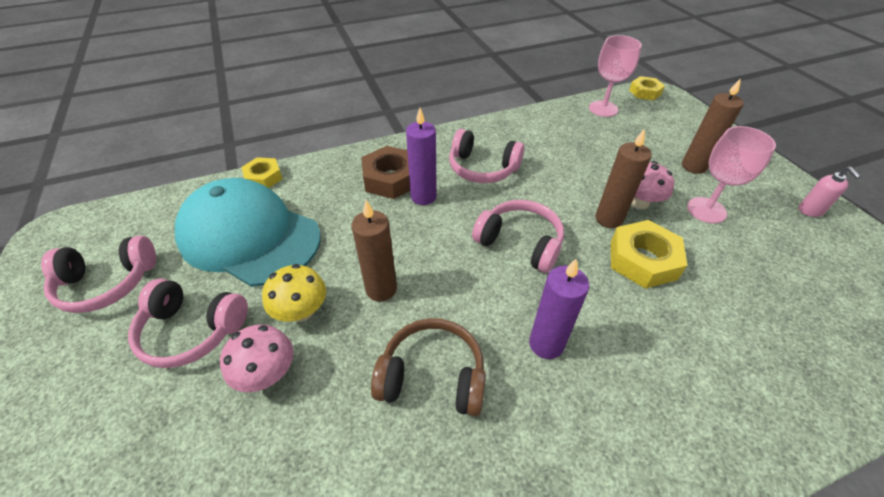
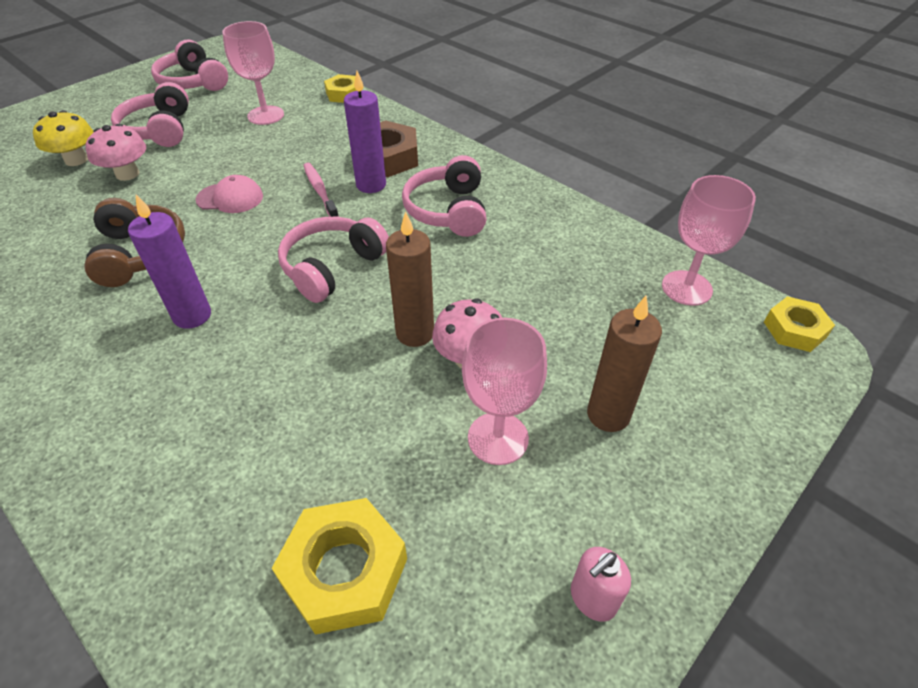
camera: 65 degrees right, 0 degrees up
(249, 236) = (266, 115): turquoise cap -> pink goblet
(301, 311) = (192, 167): yellow mushroom -> yellow mushroom (76, 160)
(381, 289) = (230, 198): brown candle -> pink cap
(411, 227) = (320, 191): none -> pink toothbrush
(520, 243) = (332, 267): pink headphones -> pink headphones turned 150 degrees counterclockwise
(643, 260) = (350, 376): yellow nut -> yellow nut (344, 571)

